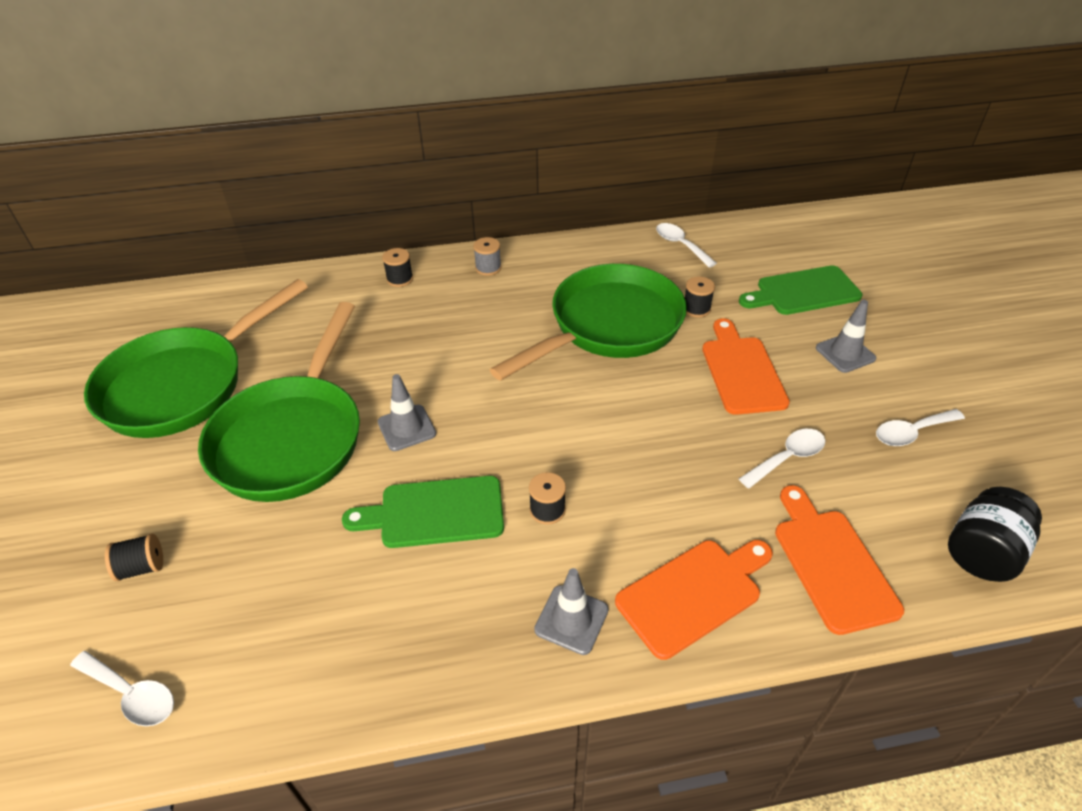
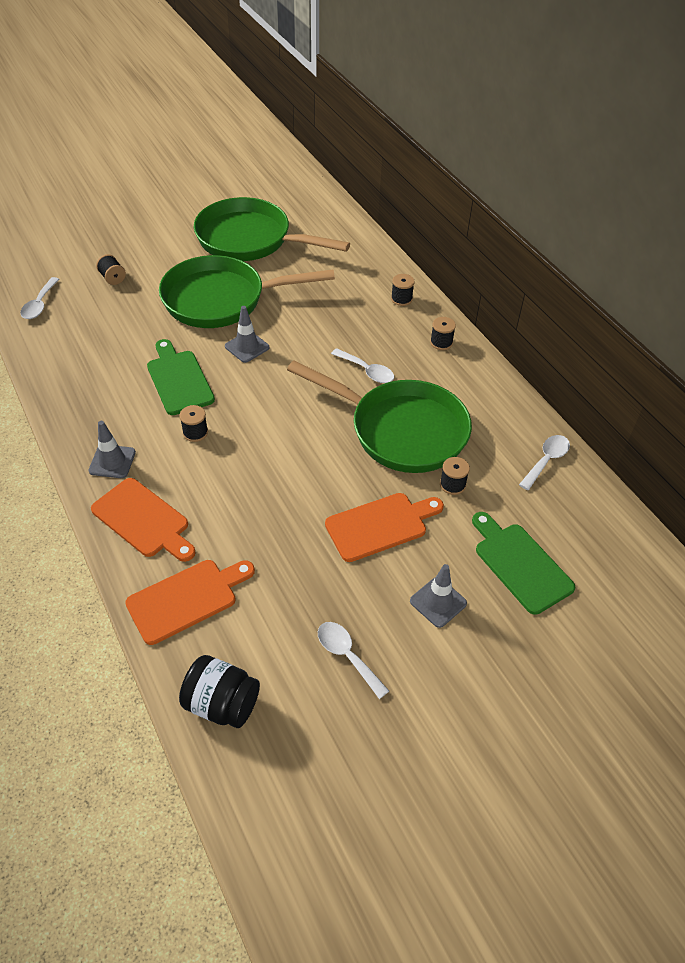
camera: 70 degrees right, 5 degrees up
(488, 268) = (441, 342): grey spool -> black spool
(787, 458) = (287, 565): white spoon -> white spoon (367, 371)

